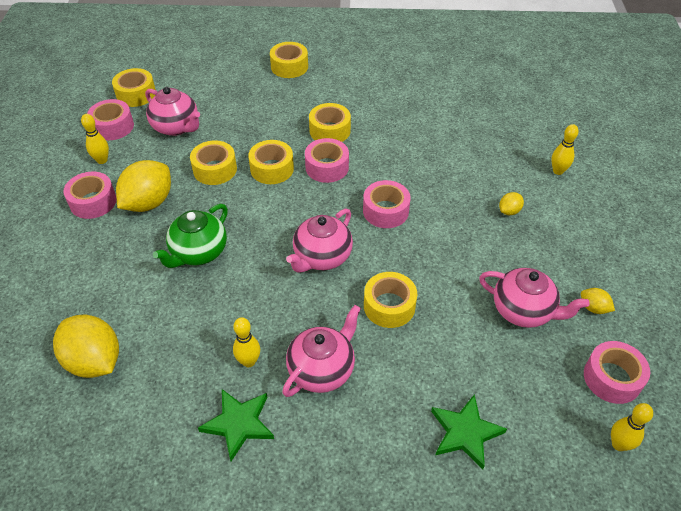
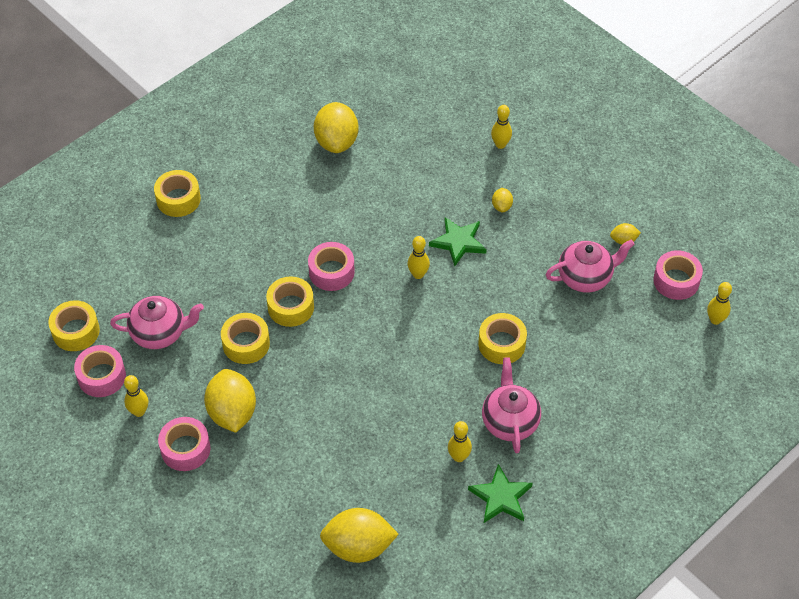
camera: 45 degrees left, 5 degrees up
(198, 253) = (325, 417): green teapot -> none
(322, 257) = (417, 347): pink teapot -> none
(330, 130) = (293, 237): yellow tape -> none
(385, 211) = (418, 274): pink tape -> yellow bowling pin
(432, 97) = (336, 142): none -> yellow lemon
(465, 432) = (631, 385): green star -> green star (458, 242)

